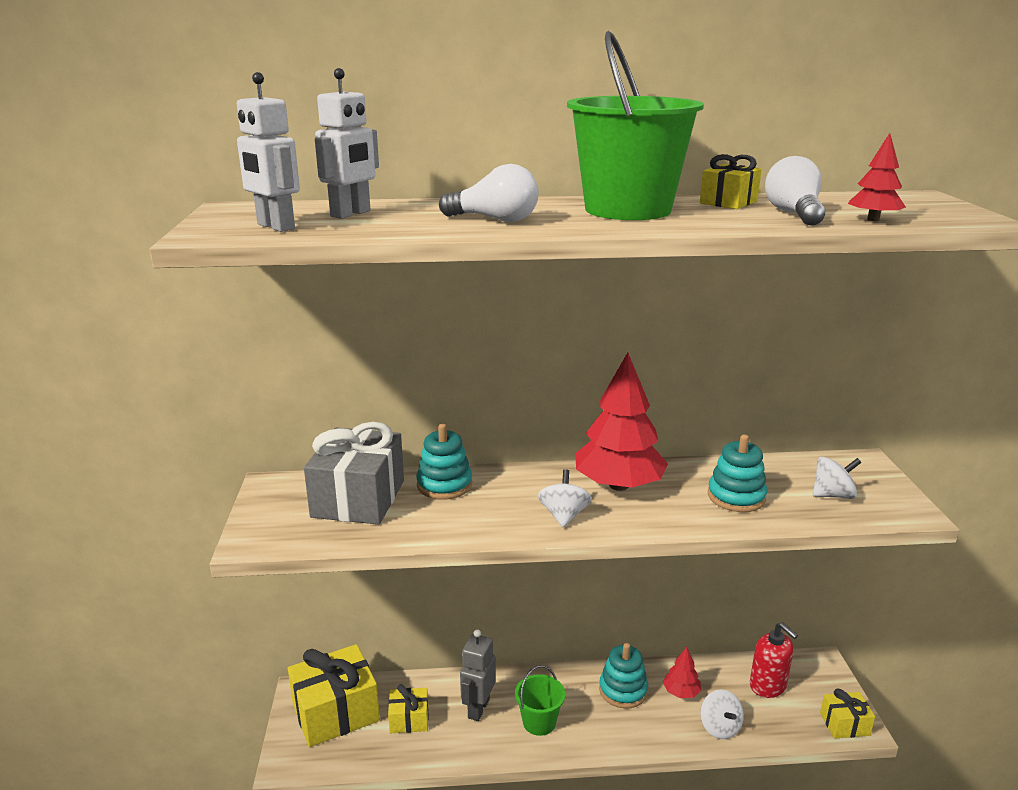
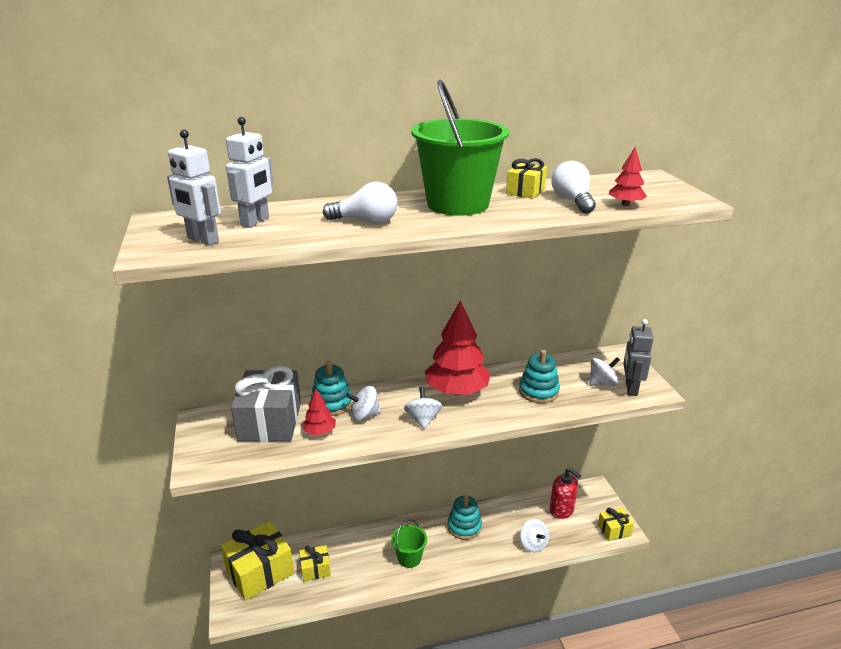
camera: 10 degrees left, 5 degrees up
(478, 708) = (364, 554): grey robot -> grey robot (631, 388)
(485, 503) = (364, 415): none -> white spinning top
(681, 692) = (504, 522): red tree -> red tree (320, 431)

